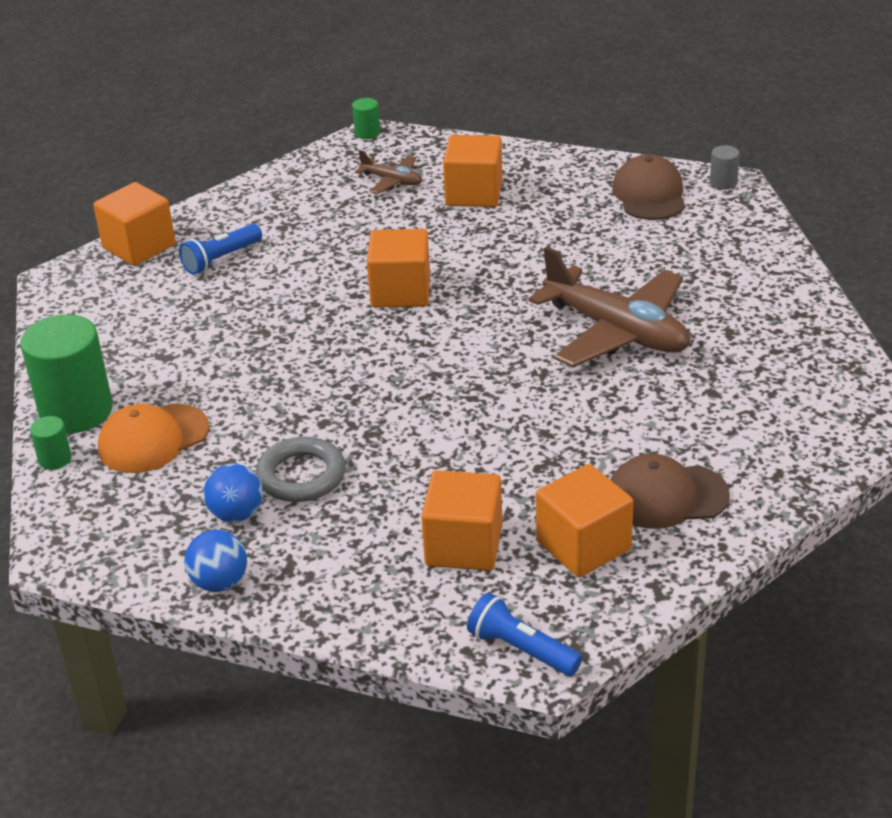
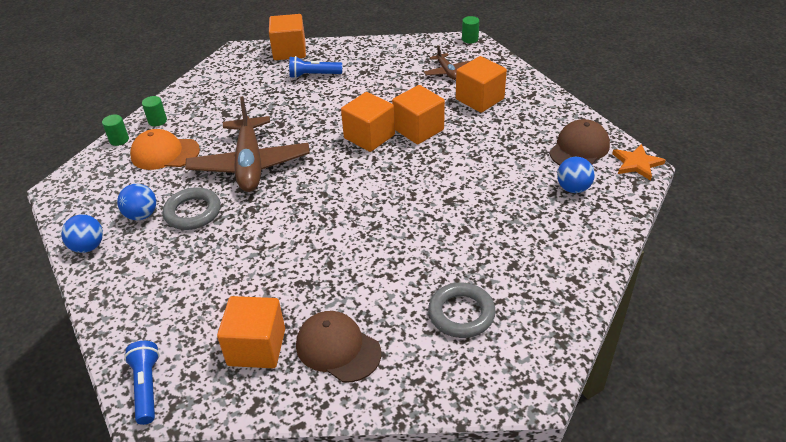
camera: 40 degrees right, 5 degrees up
(76, 411) = (157, 121): green cylinder -> green cylinder, size x0.44
(464, 545) = (205, 303): orange cube -> orange cube (418, 129)
(616, 331) = (448, 224): brown plane -> brown plane (250, 164)
(693, 235) = (573, 188): none -> blue ball
(723, 182) = (636, 163): grey cylinder -> orange star
(740, 399) = (461, 313): none -> grey ring

